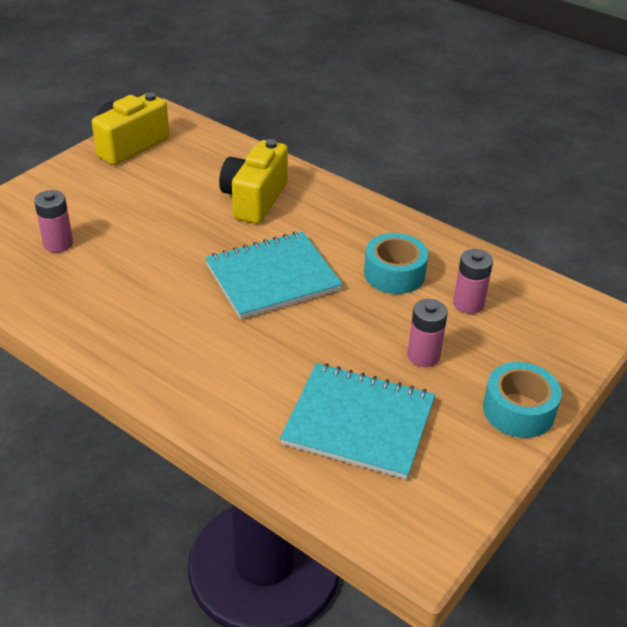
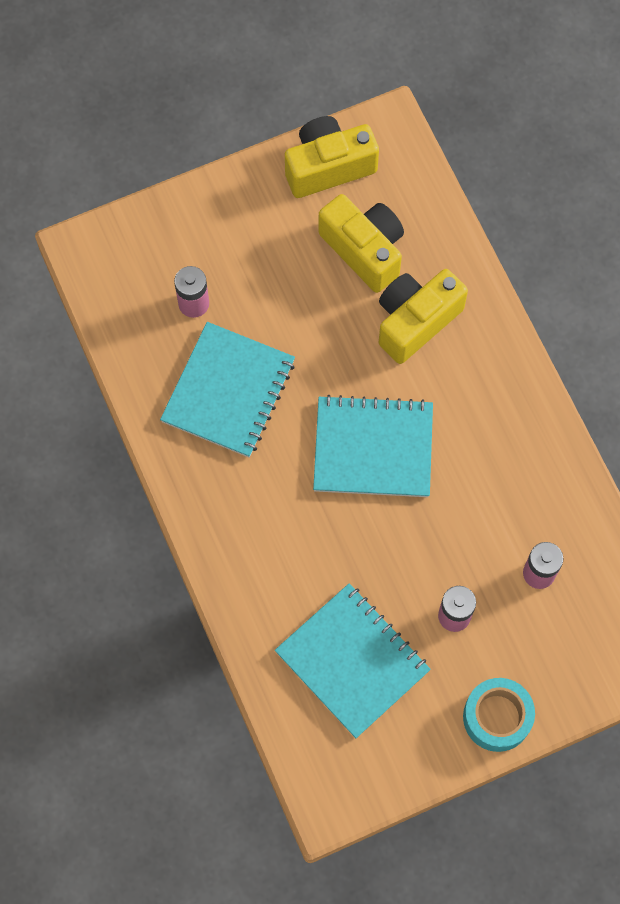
camera: 30 degrees right, 30 degrees up
(121, 284) = (228, 391): none -> turquoise notebook
(186, 176) = (364, 250): none -> yellow camera
(394, 274) = (493, 499): turquoise tape -> none

